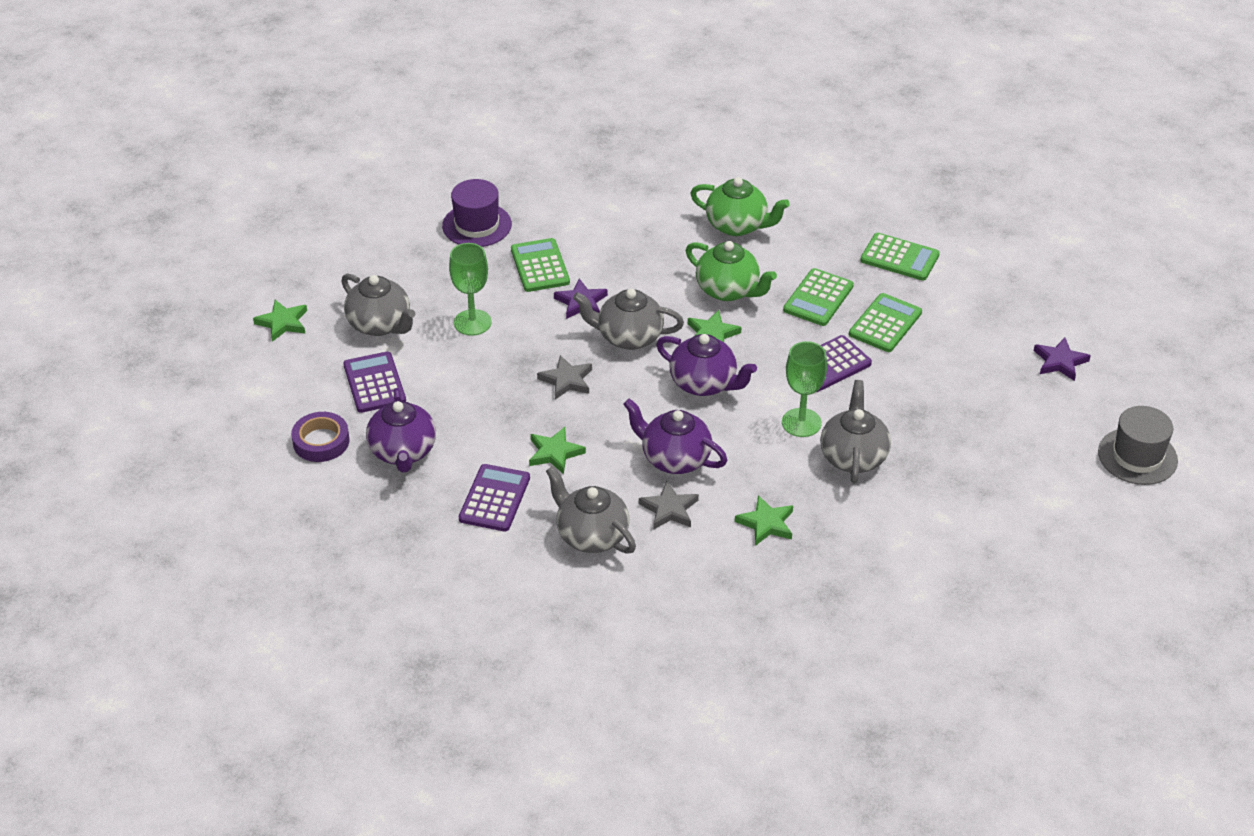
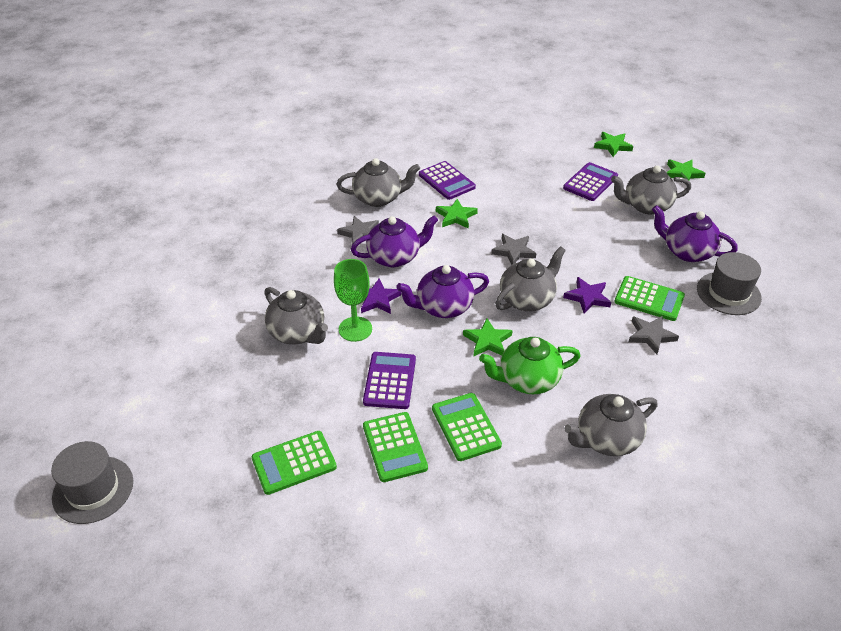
camera: 130 degrees right, 0 degrees up
(321, 441) = (558, 148): purple tape -> none
(374, 383) = (590, 182): purple calculator -> purple calculator turned 75 degrees counterclockwise
(403, 452) = (519, 168): purple teapot -> purple teapot (687, 252)
(472, 322) = (612, 241): green goblet -> none
(477, 225) = (728, 293): purple hat -> grey hat
(590, 247) = (650, 335): none -> grey star
(737, 225) = (606, 439): green teapot -> grey teapot
(766, 523) = (301, 262): green star -> green star (612, 146)
(899, 258) = (461, 523): green calculator -> green calculator (294, 463)
(1060, 362) = (226, 530): purple star -> purple star (377, 299)

